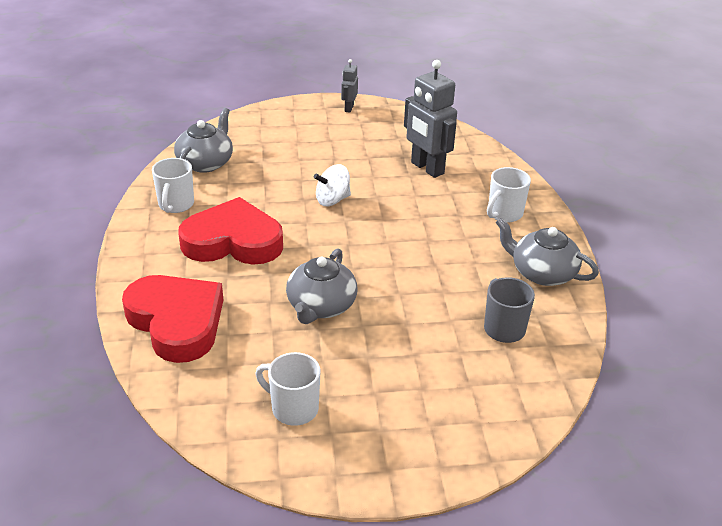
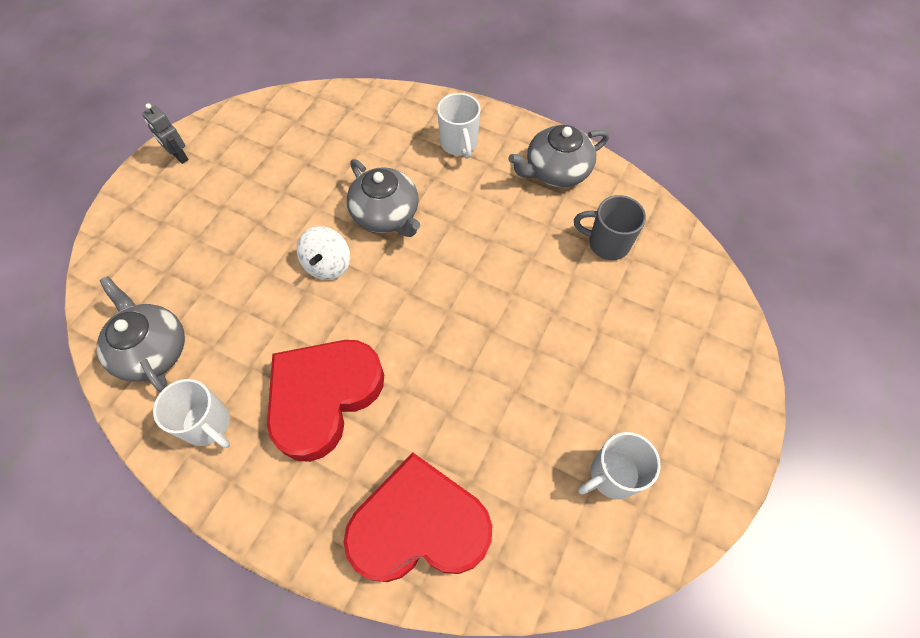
camera: 55 degrees left, 25 degrees up
(321, 306) = (486, 370): grey teapot -> grey teapot (386, 214)
(427, 168) = (343, 156): grey robot -> none

